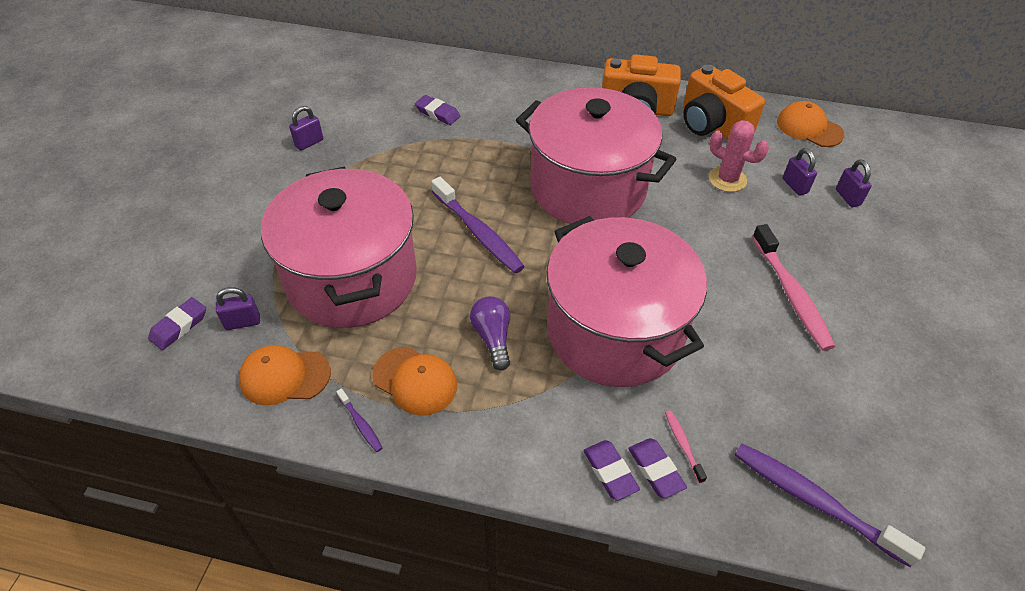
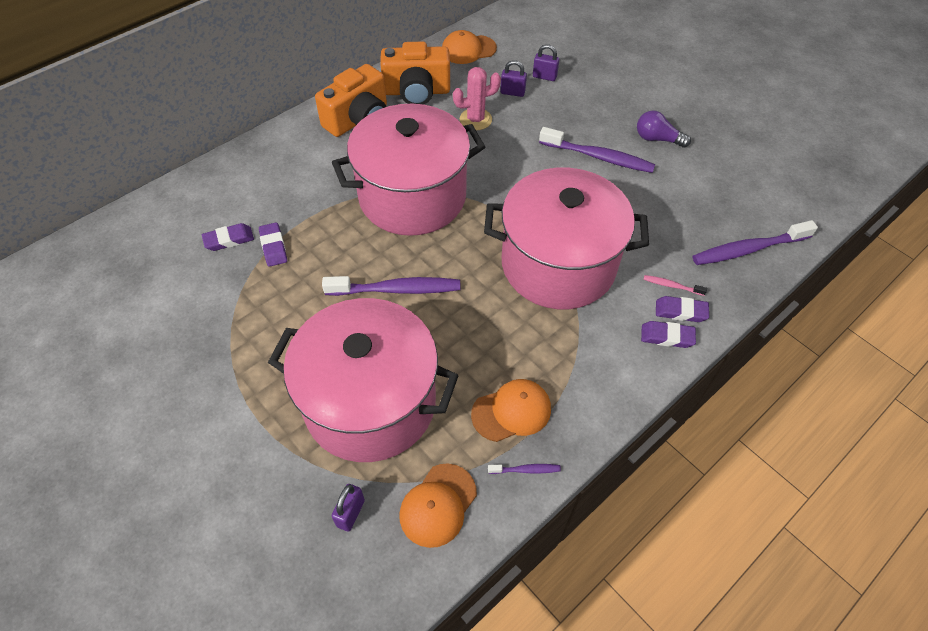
camera: 55 degrees left, 5 degrees up
(179, 326) = (311, 571): purple eraser -> purple eraser (273, 247)
(309, 143) = (165, 354): purple padlock -> none
(493, 338) = (509, 339): purple light bulb -> purple light bulb (657, 139)
(791, 294) = (599, 157): pink toothbrush -> purple toothbrush

